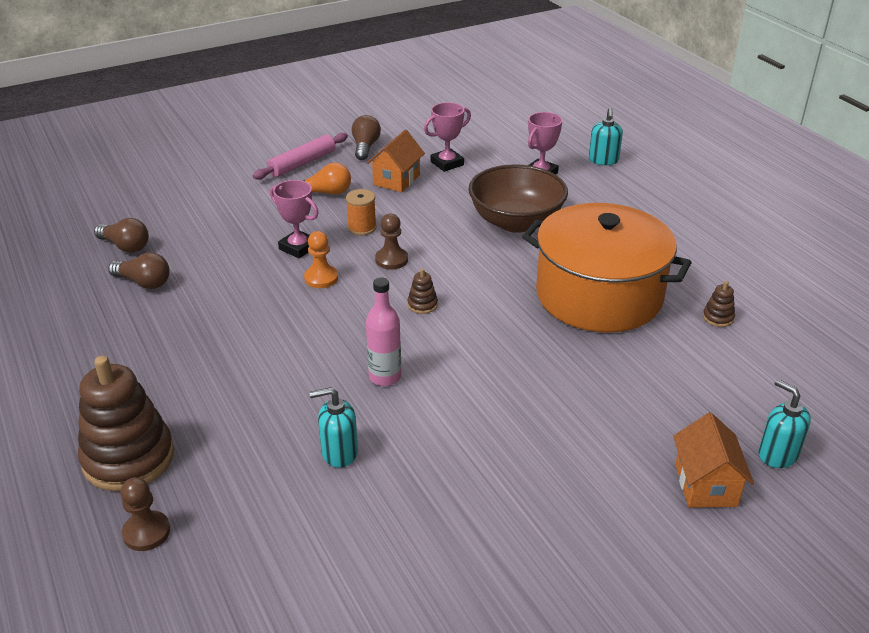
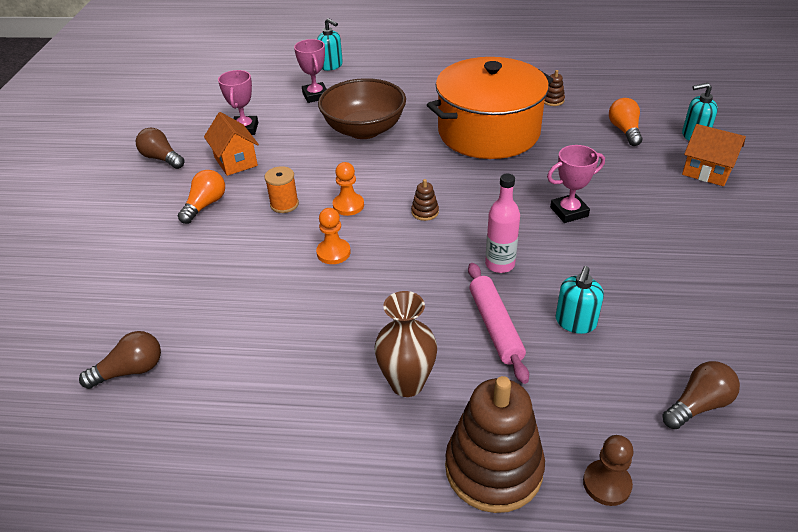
camera: 55 degrees left, 5 degrees up
(144, 282) = (215, 374): brown light bulb -> brown light bulb (698, 405)
(193, 378) = (407, 383): none -> brown vase
(298, 248) = (272, 250): pink trophy -> pink trophy (569, 212)
(302, 163) = (138, 202): pink rolling pin -> pink rolling pin (495, 326)
(391, 260) = (348, 205): brown pawn -> orange pawn
(719, 391) = (624, 130): none -> orange light bulb

